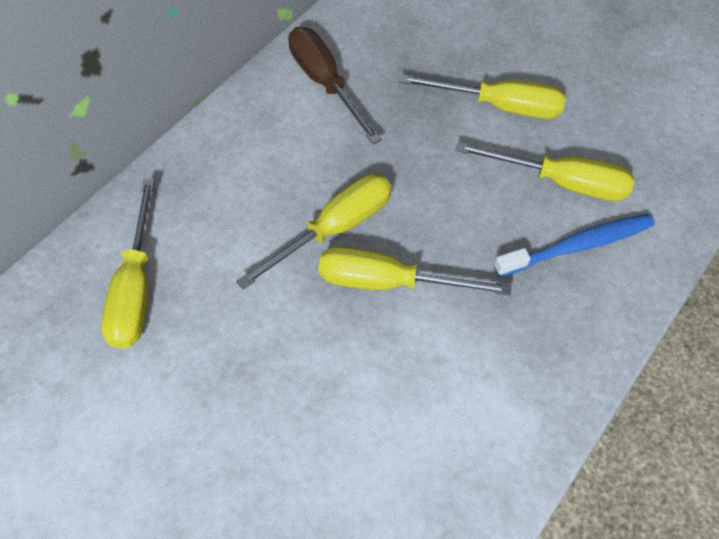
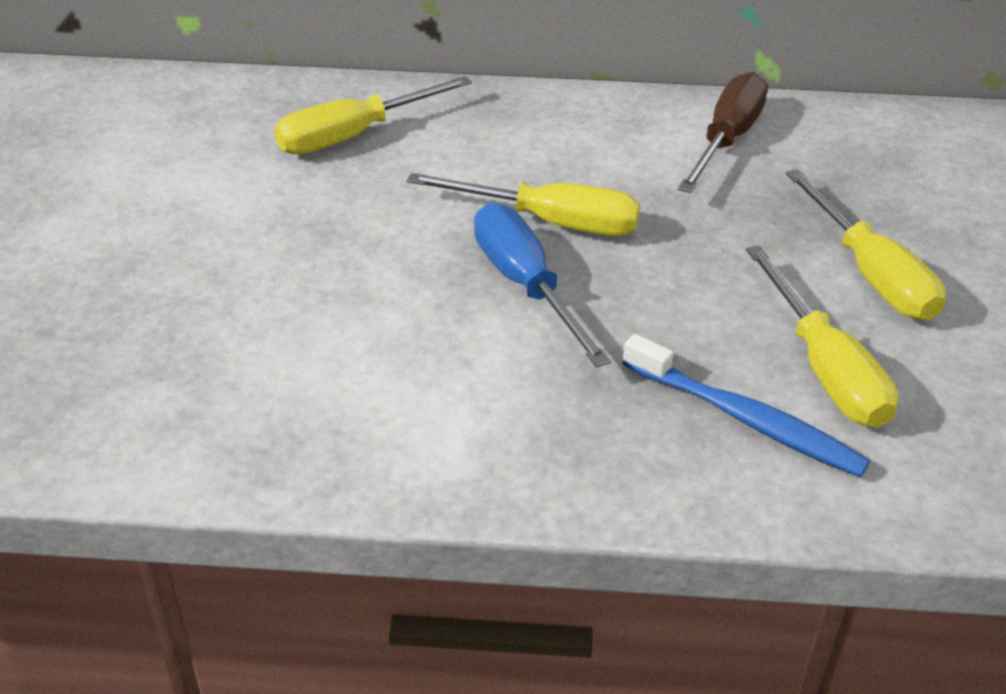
camera: 55 degrees right, 20 degrees down
(388, 281) = (526, 285): yellow screwdriver -> blue screwdriver

